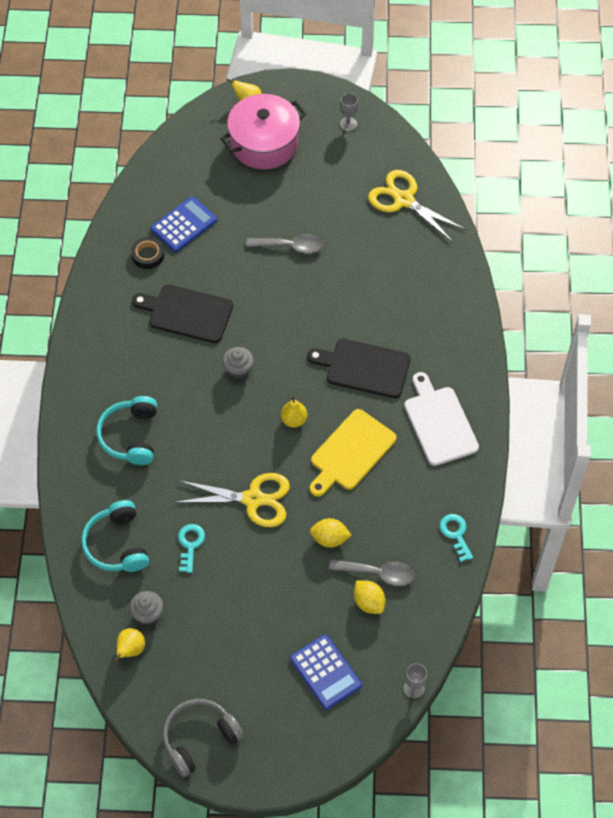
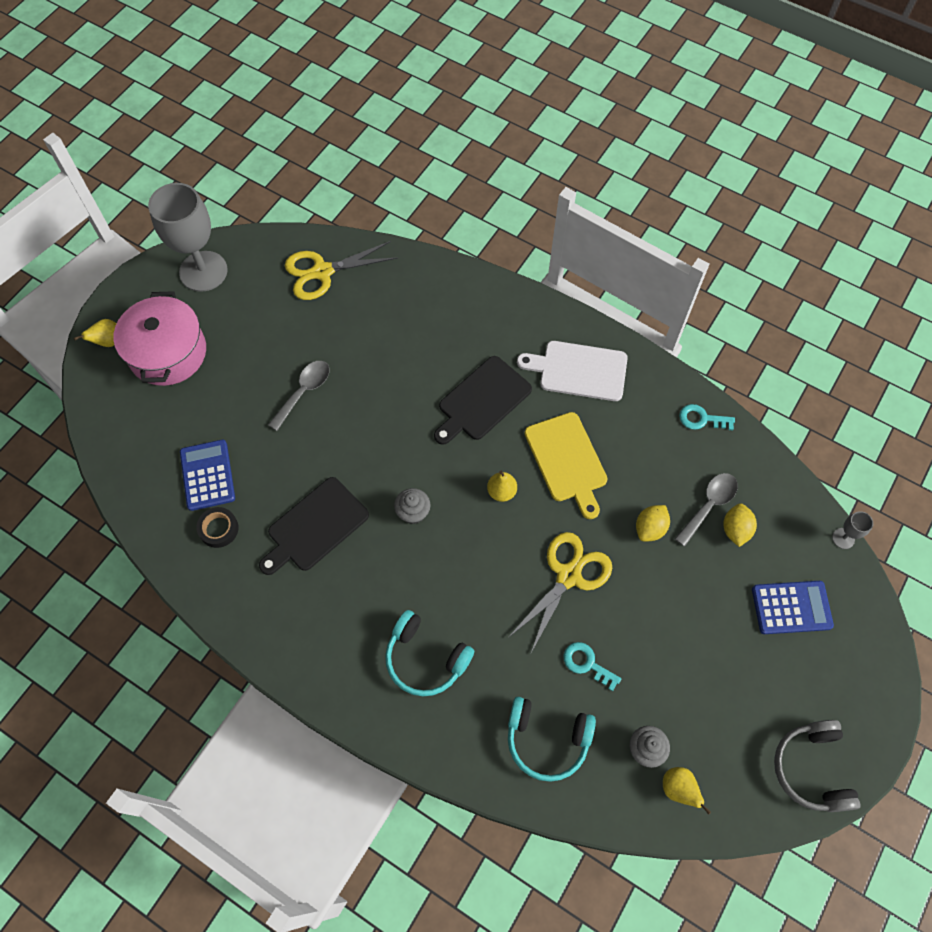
camera: 60 degrees left, 5 degrees up
(348, 124) = (203, 271): grey goblet -> grey goblet, size x2.46
(369, 602) = (735, 530): yellow lemon -> yellow lemon turned 75 degrees counterclockwise

